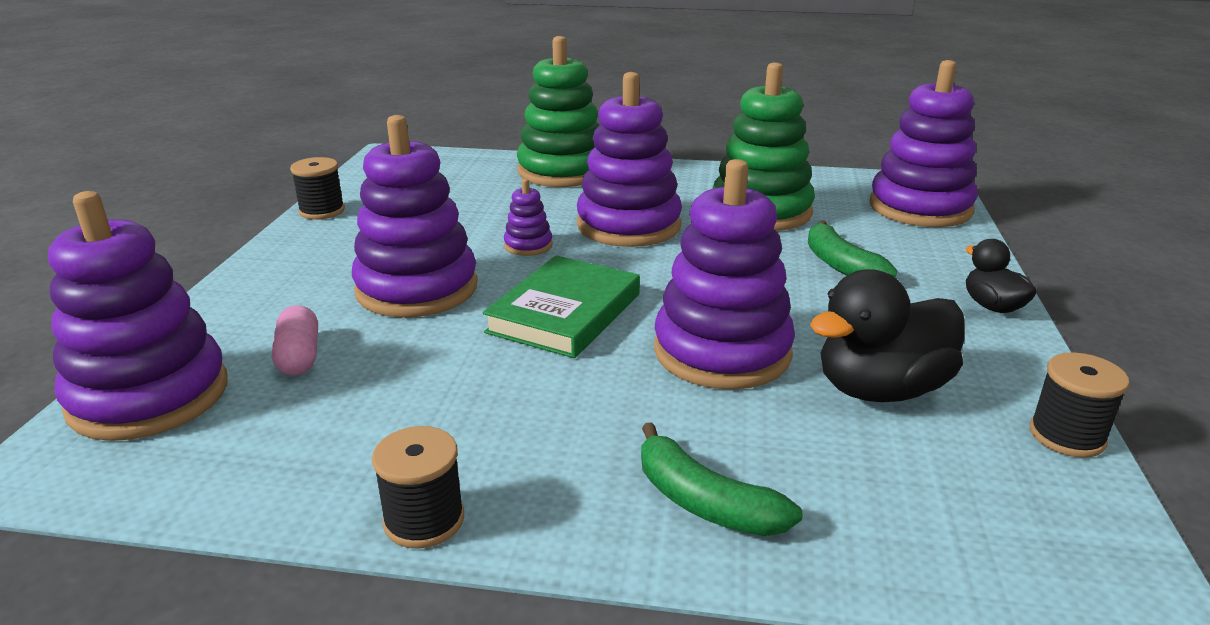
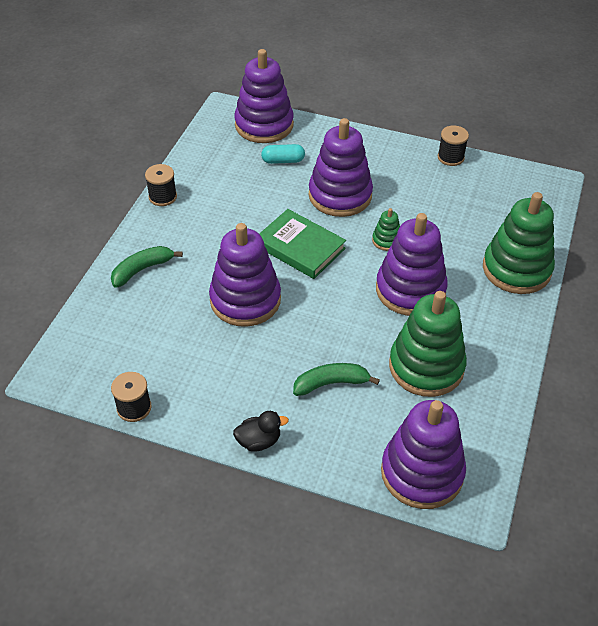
camera: 100 degrees right, 20 degrees up
(299, 356) = (283, 161): pink capsule -> turquoise capsule
(528, 245) = (386, 240): purple stacking toy -> green stacking toy
(880, 389) = (193, 351): black duck -> none

